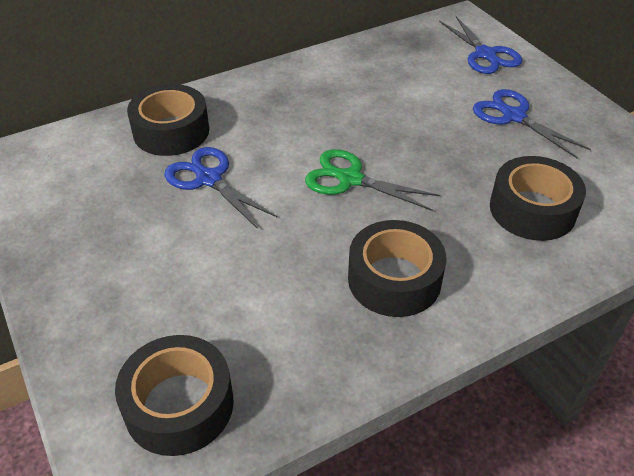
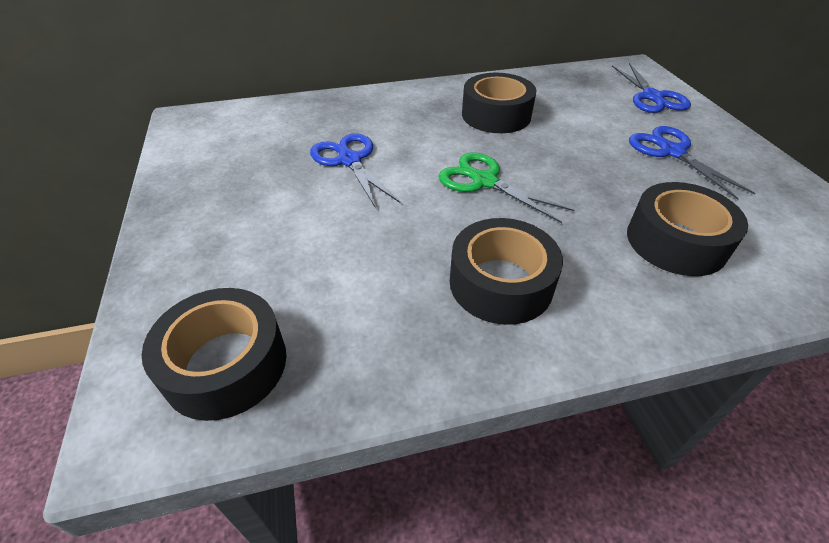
camera: 15 degrees right, 0 degrees up
(171, 131) = (333, 118): black tape -> black tape (496, 115)

